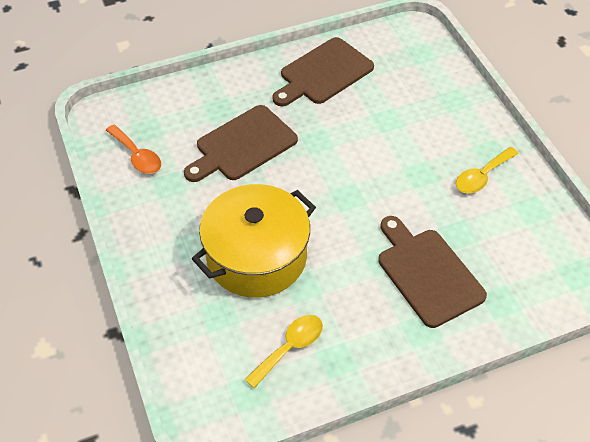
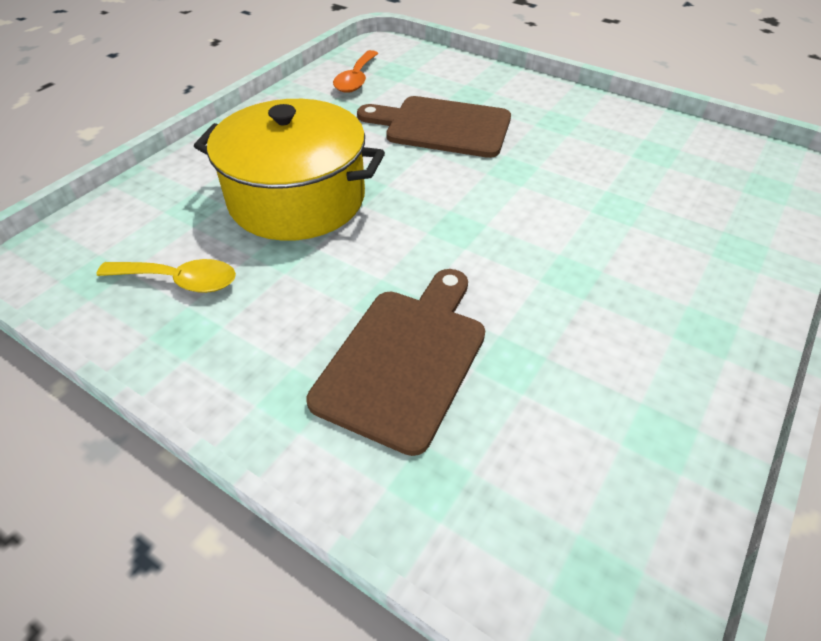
camera: 55 degrees right, 5 degrees down
(323, 73) = (616, 133): brown cutting board -> none
(482, 176) = (648, 341): yellow spoon -> none

